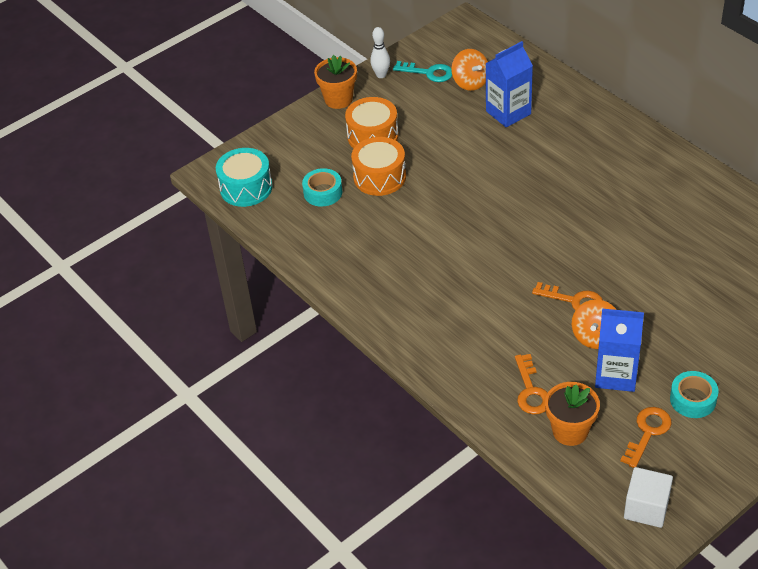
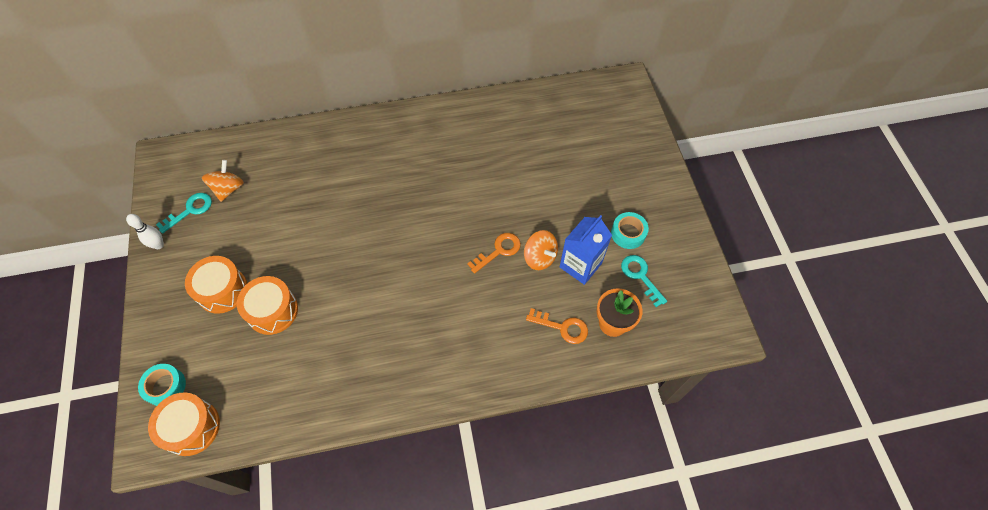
camera: 65 degrees left, 15 degrees up
(246, 188) = (191, 427): turquoise drum -> orange drum
(323, 192) = (252, 365): turquoise tape -> turquoise tape (165, 387)
(338, 99) = (155, 293): orange flower pot -> none
(470, 82) = (228, 189): orange spinning top -> orange spinning top turned 75 degrees counterclockwise
(508, 112) = (283, 183): blue carton -> none
(646, 508) = (701, 315): white cube -> none
(647, 432) = (640, 276): orange key -> turquoise key

